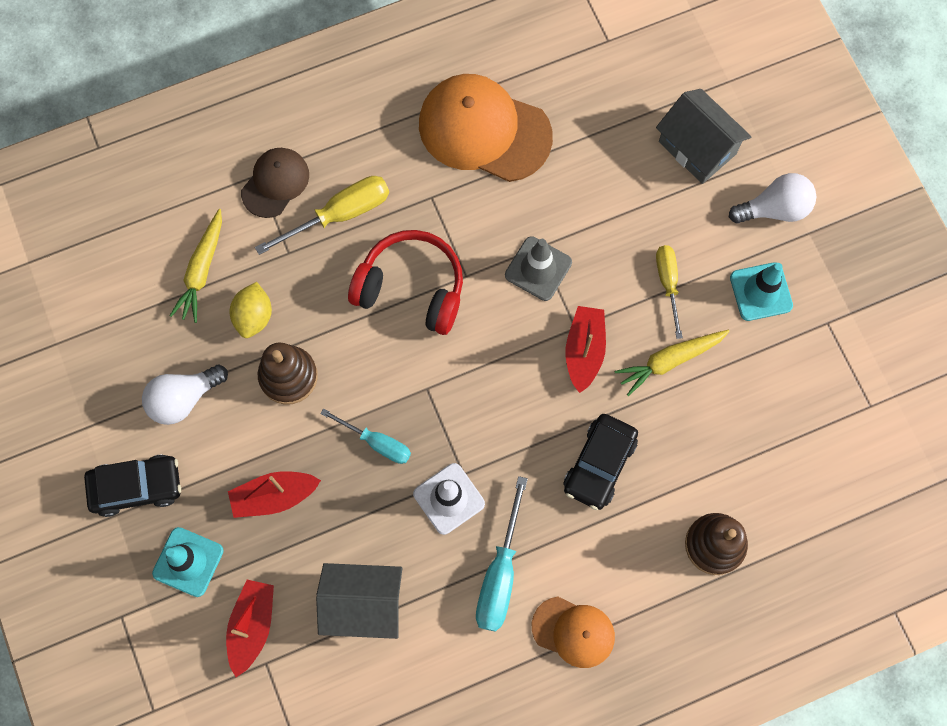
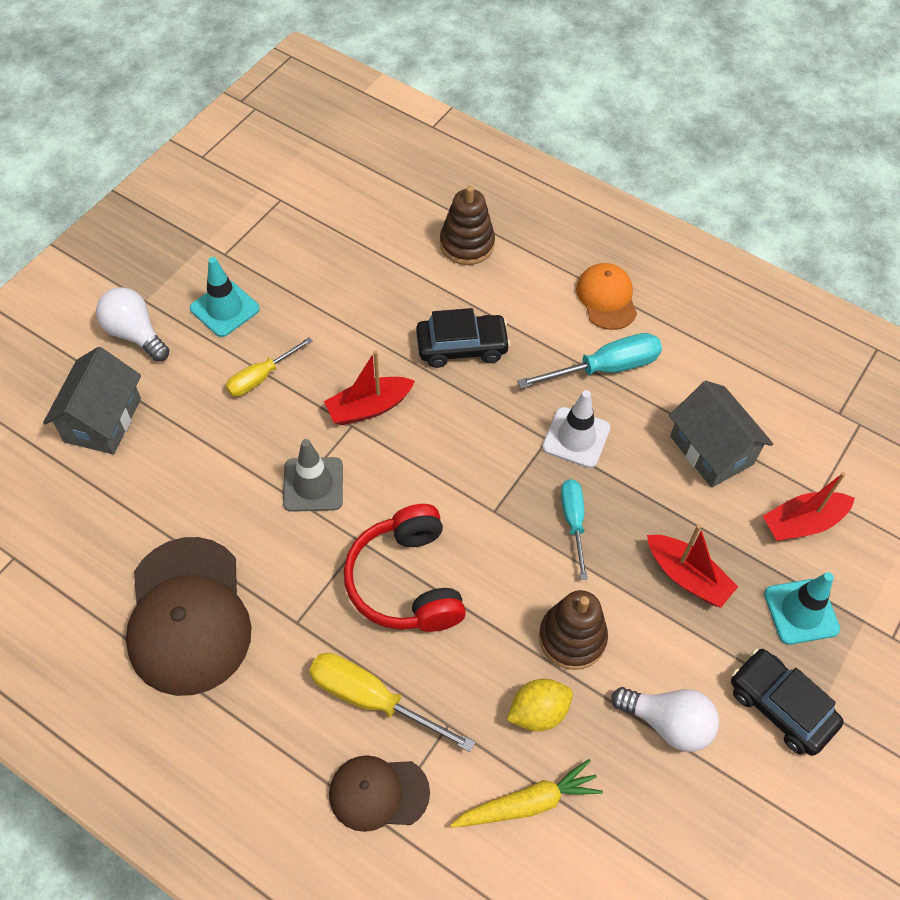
camera: 125 degrees left, 15 degrees down
(484, 130) = (188, 616): orange cap -> brown cap
(670, 360) = (333, 342): yellow carrot -> none

